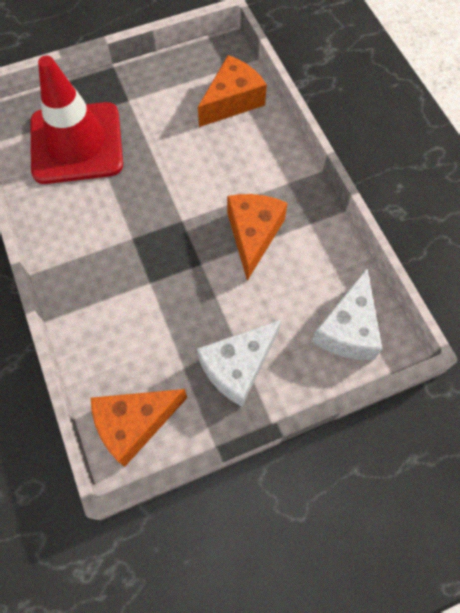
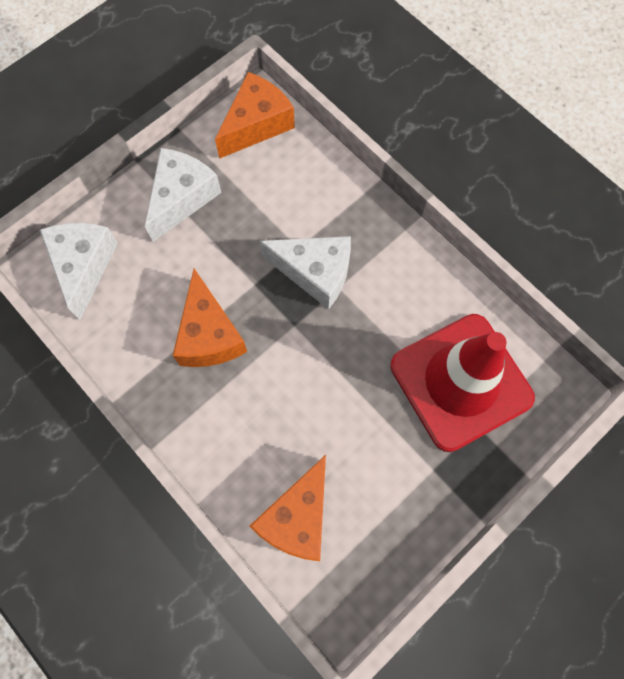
camera: 160 degrees right, 5 degrees up
(145, 256) = (315, 272): none -> white cheese

